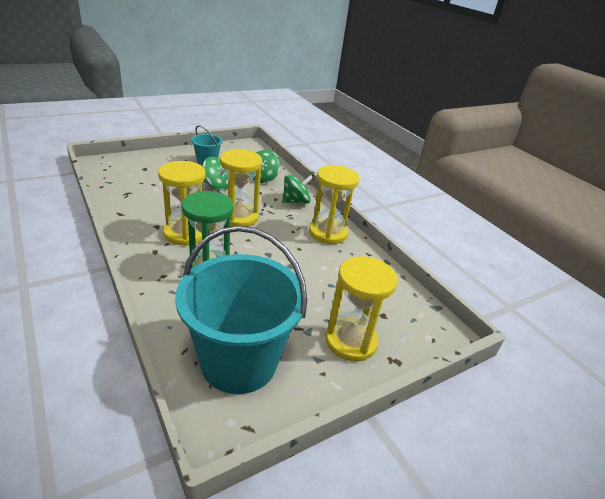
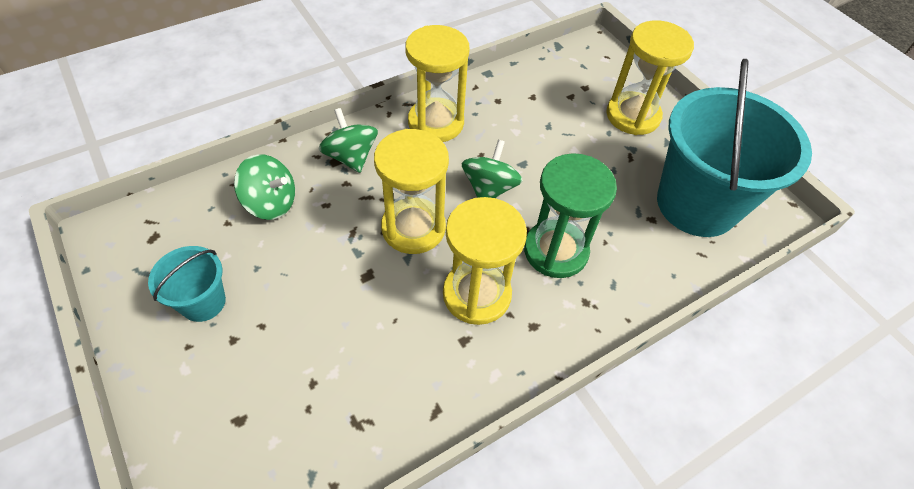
camera: 90 degrees left, 20 degrees up
(217, 186) = (310, 271): green spinning top -> green spinning top (489, 188)

